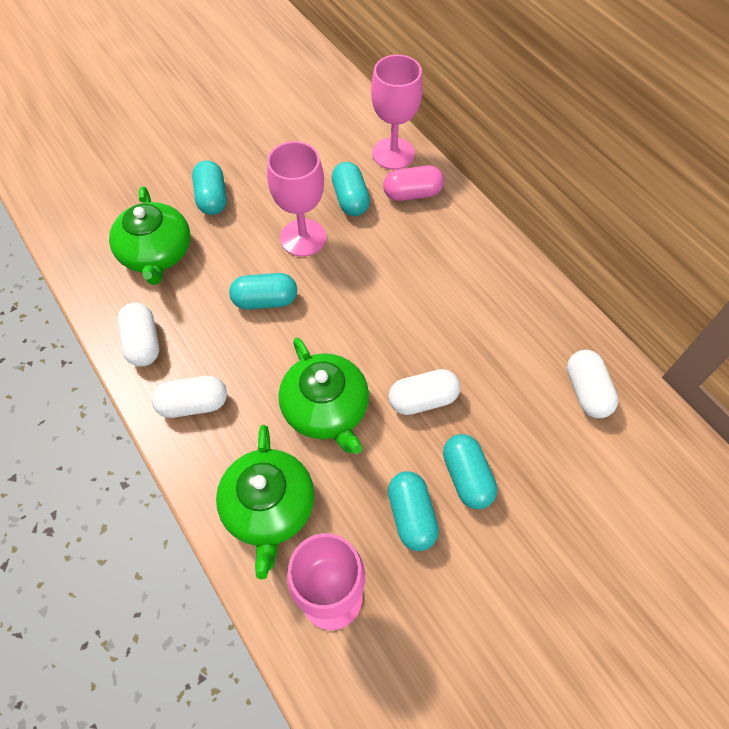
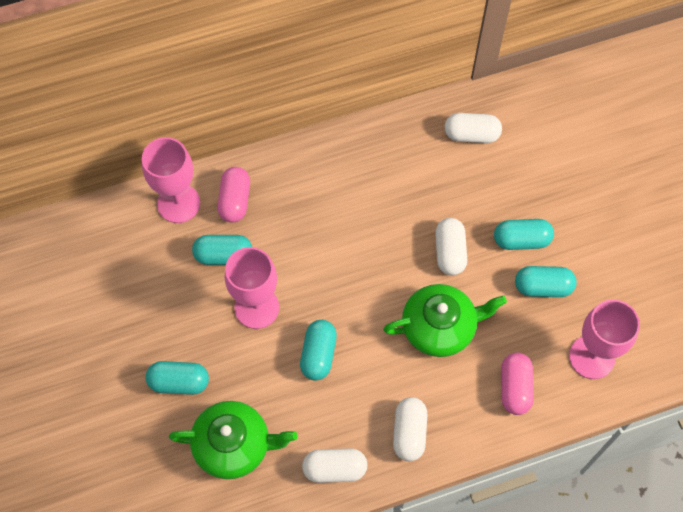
camera: 75 degrees left, 5 degrees up
(269, 507) = (515, 388): green teapot -> pink capsule

